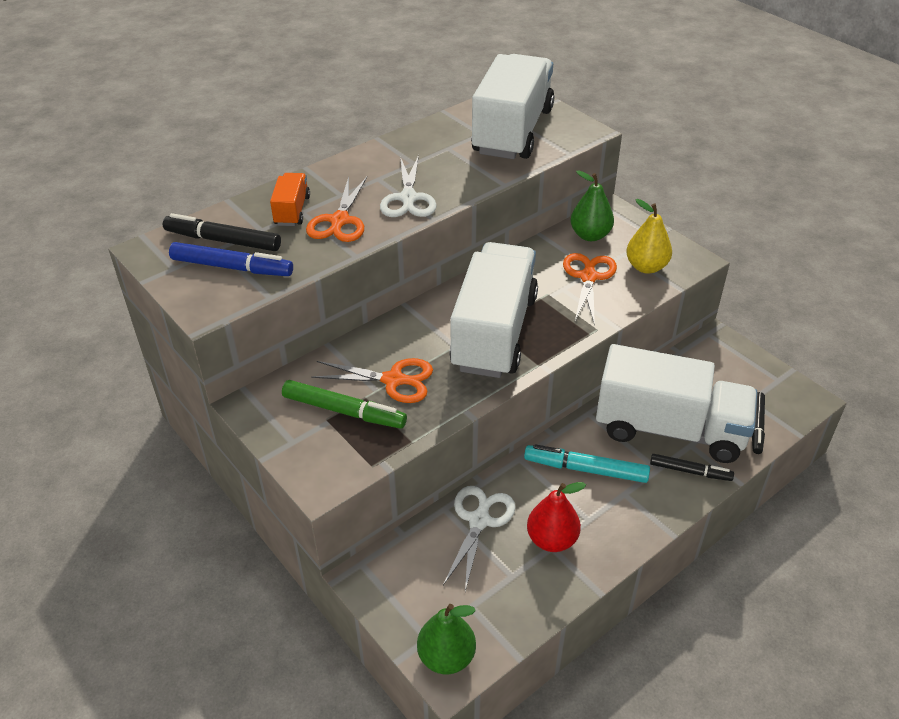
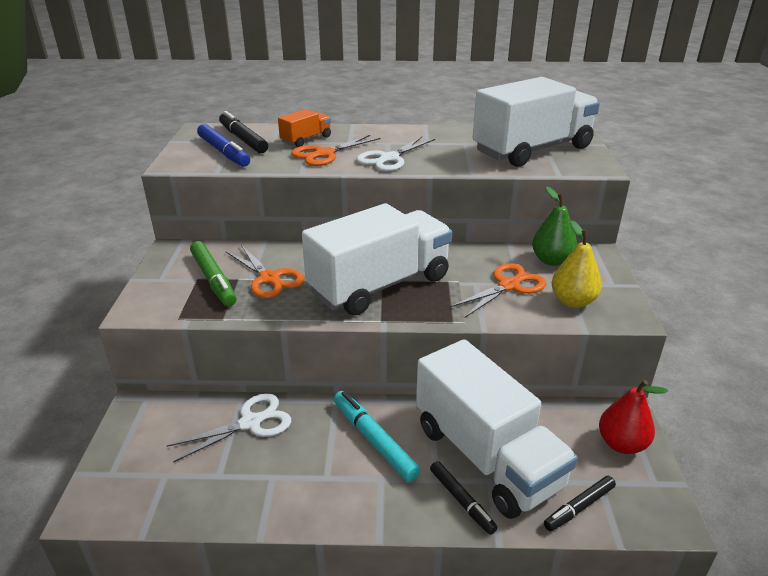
camera: 40 degrees right, 10 degrees down
(446, 657) = (103, 496): green pear -> none
(552, 540) = (280, 471): red pear -> red pear (621, 444)

